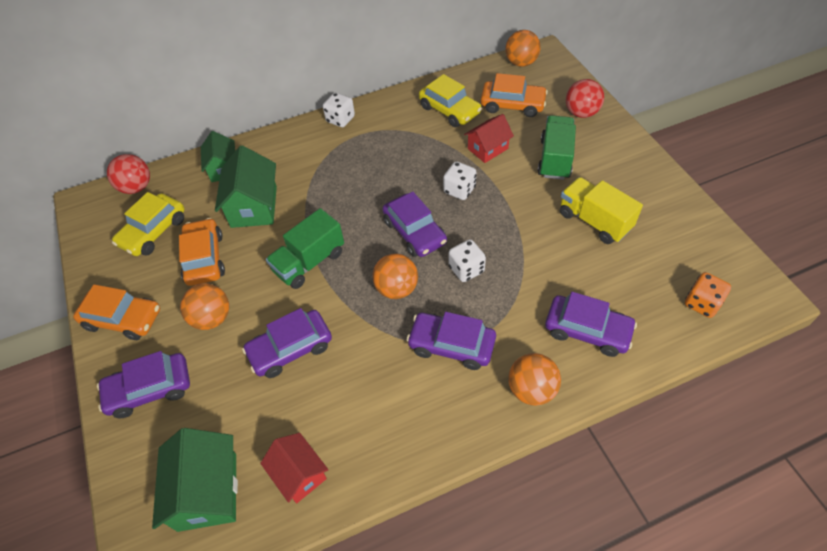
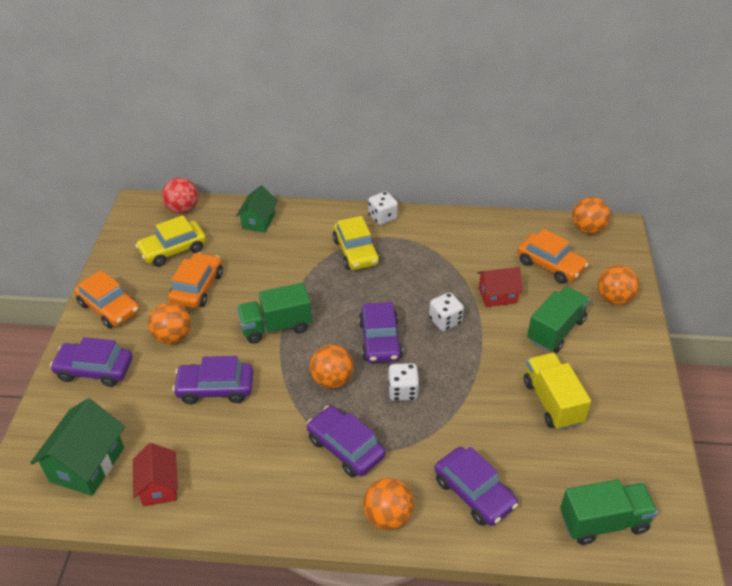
camera: 25 degrees right, 10 degrees down
(254, 206) = (262, 262): green house -> none
(449, 110) = (486, 247): yellow car -> yellow car (356, 252)
(581, 113) = (614, 299): red ball -> orange ball
(702, 303) = (603, 522): orange dice -> green truck

